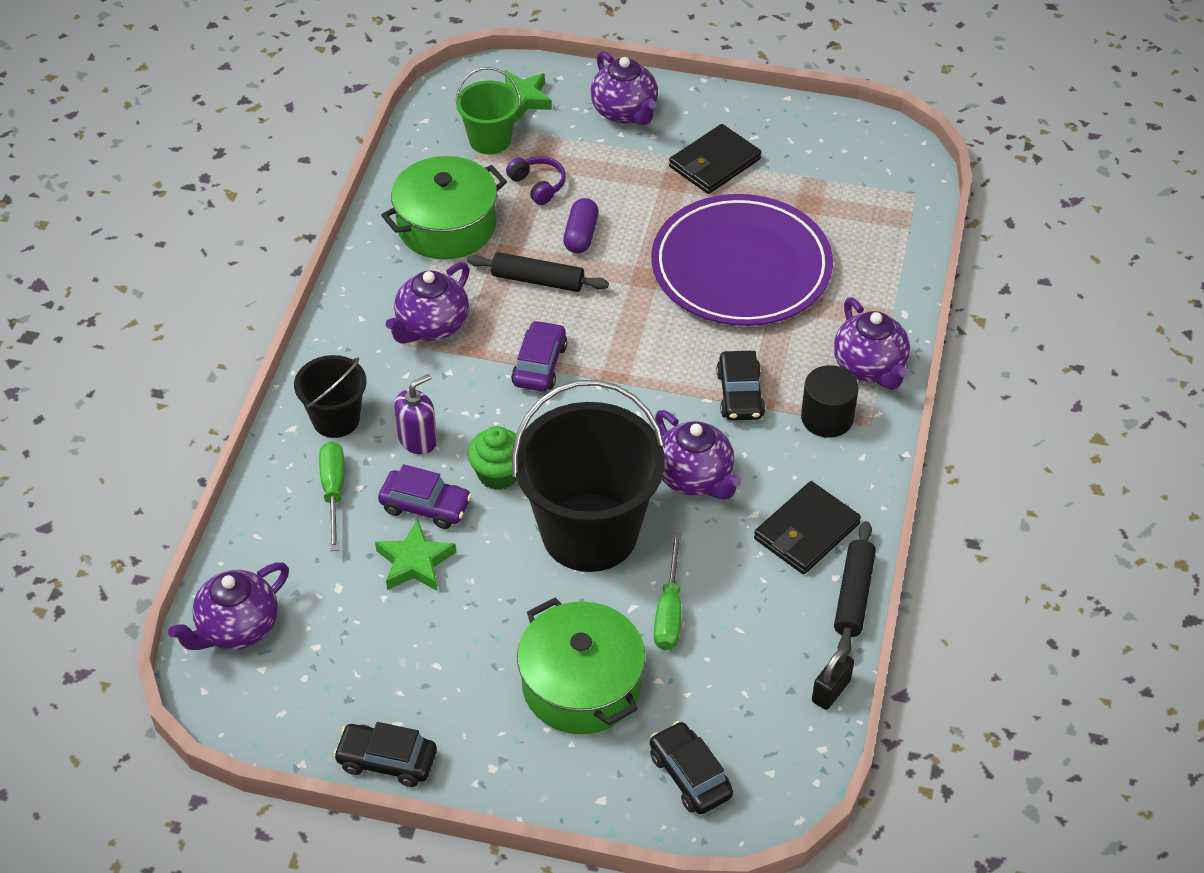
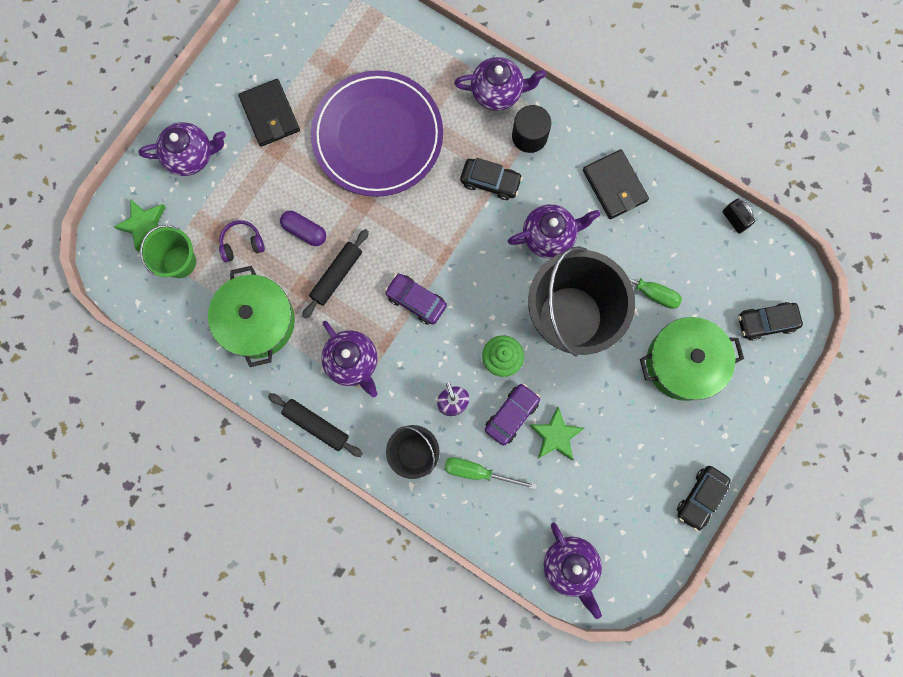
camera: 70 degrees left, 30 degrees up
(853, 595) = (671, 178): black rolling pin -> black rolling pin (316, 425)

